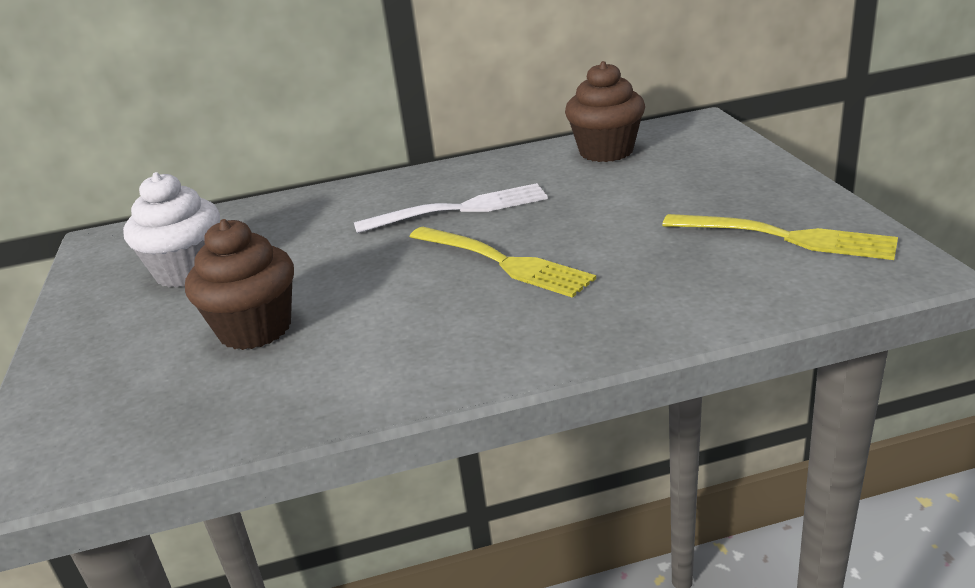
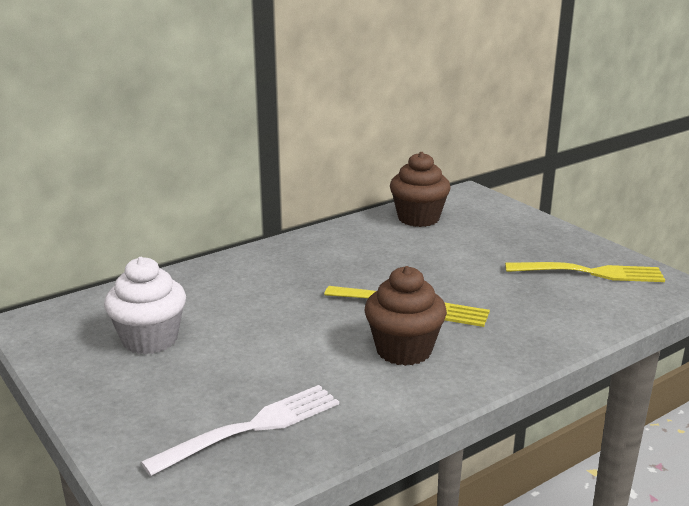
camera: 25 degrees left, 5 degrees down
(255, 329) = (260, 377): brown cupcake -> brown cupcake (404, 350)
(459, 209) = (343, 270): white fork -> white fork (252, 428)

